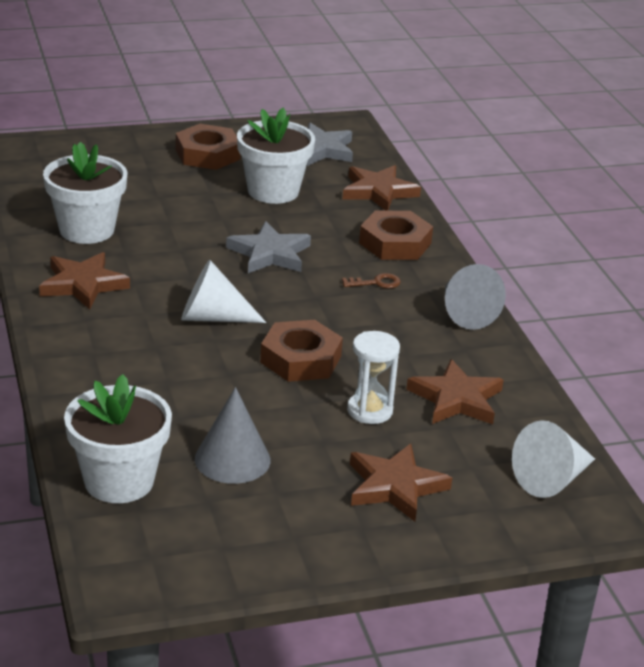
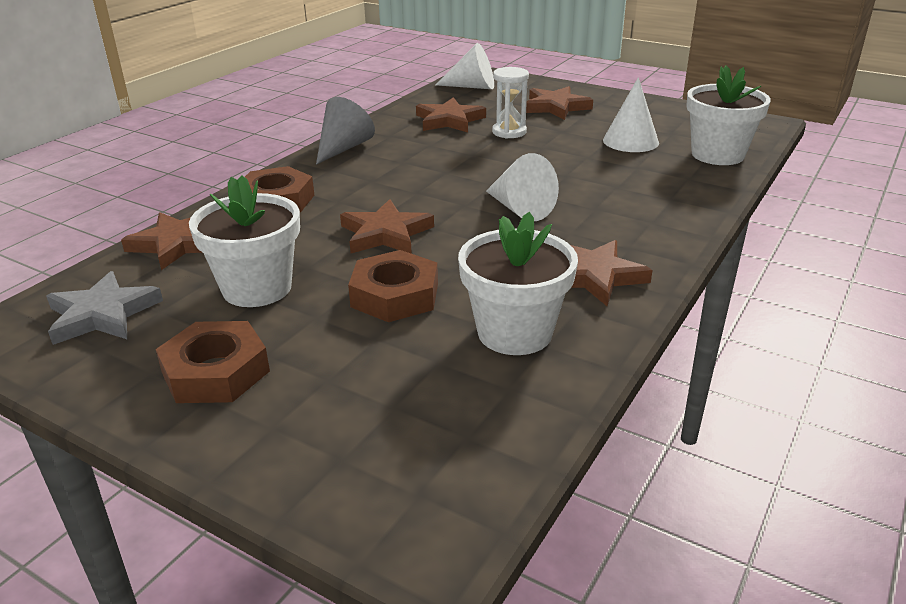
camera: 130 degrees left, 0 degrees up
(232, 459) = (630, 141): grey cone -> white cone
(270, 253) = (385, 233): grey star -> brown star
(300, 359) = (502, 165): brown nut -> brown nut (395, 295)
(376, 283) = (355, 183): brown key -> none

